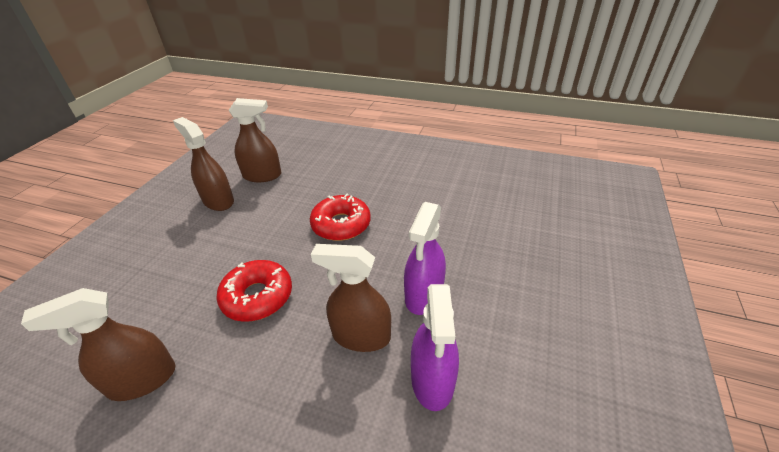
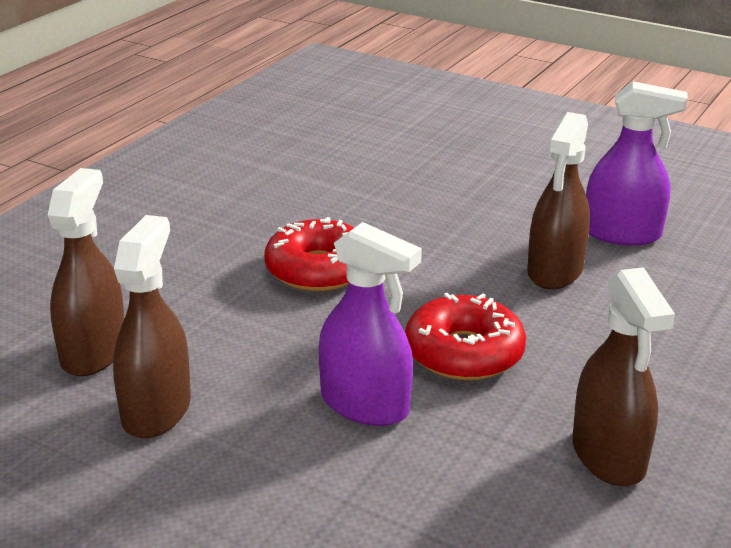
camera: 80 degrees left, 10 degrees down
(218, 201) = (156, 410): brown spray bottle -> brown spray bottle turned 135 degrees clockwise
(423, 295) = (496, 222): purple spray bottle -> purple spray bottle (365, 405)

